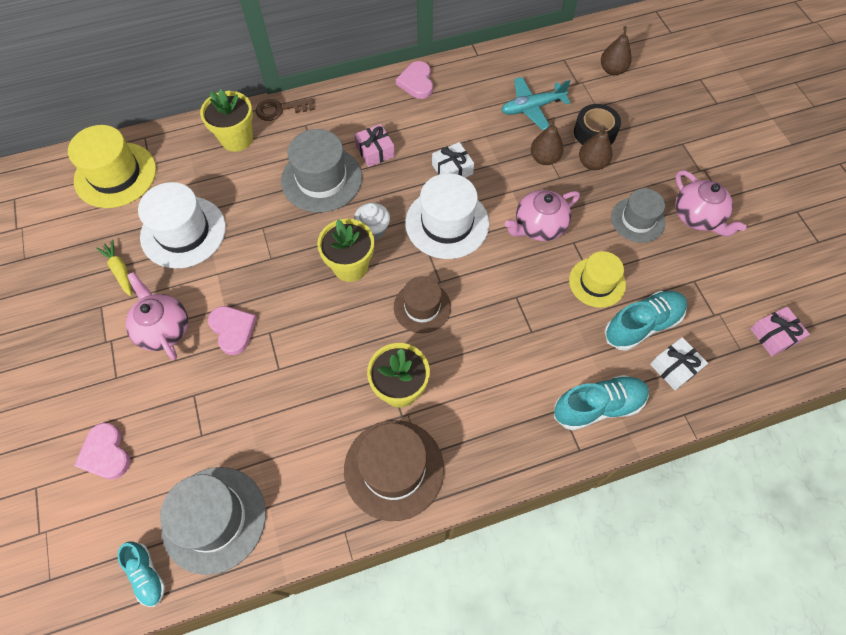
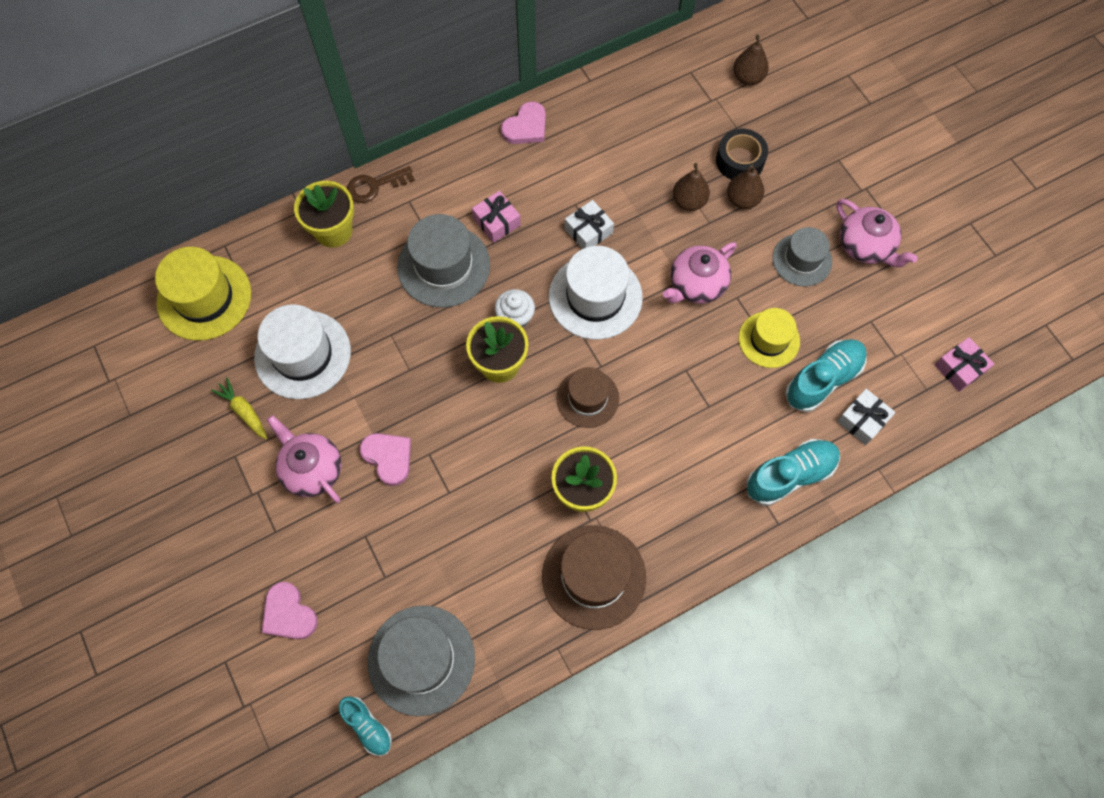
camera: 10 degrees left, 5 degrees up
(416, 82) = (526, 127): pink heart -> pink heart turned 120 degrees counterclockwise
(532, 108) = (664, 140): turquoise plane -> none

